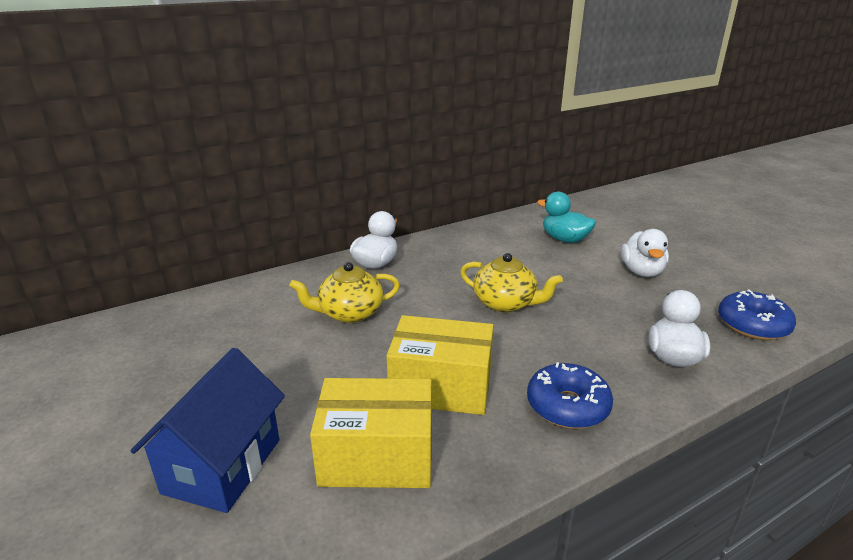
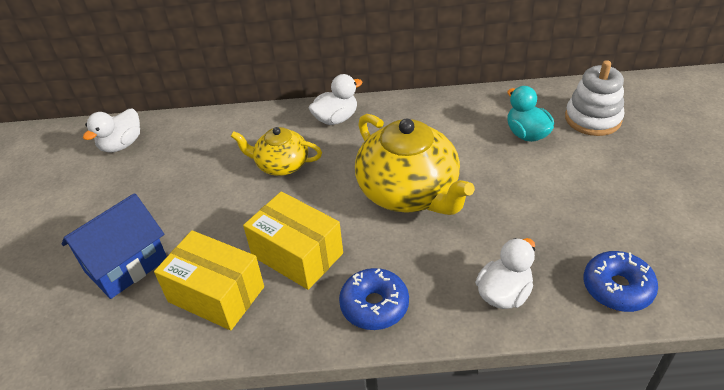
camera: 30 degrees right, 15 degrees up
(505, 303) = (409, 192): yellow teapot -> yellow teapot, size x1.76
(605, 219) = (592, 119): none -> white stacking toy
(641, 272) = (567, 194): white duck -> white duck (121, 145)

